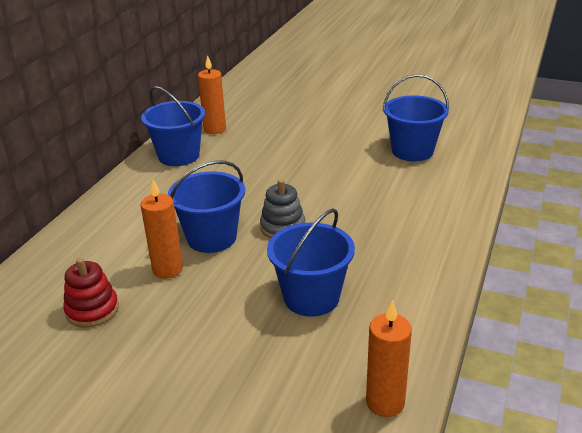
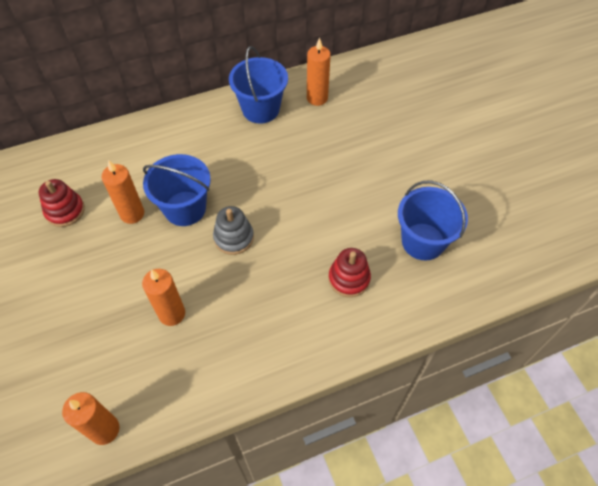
camera: 45 degrees right, 25 degrees up
(311, 297) = (172, 314): blue bucket -> orange candle
(401, 194) = (349, 279): none -> red stacking toy

